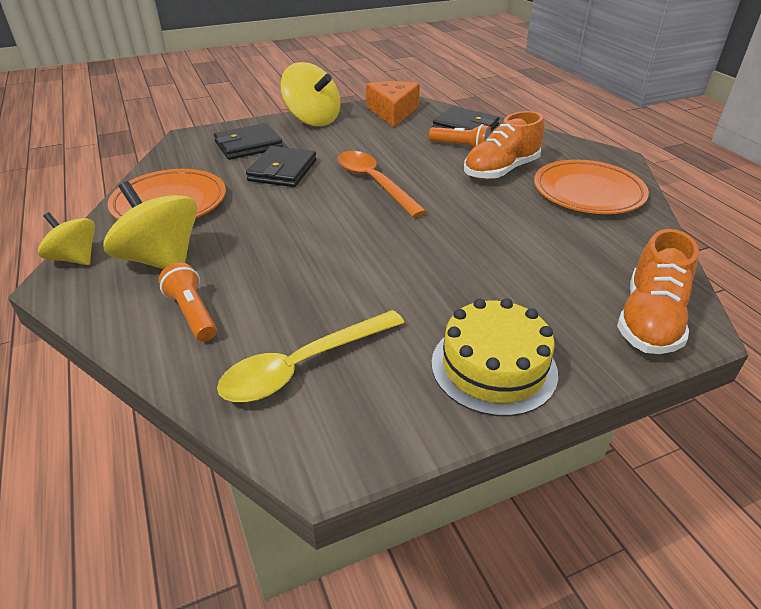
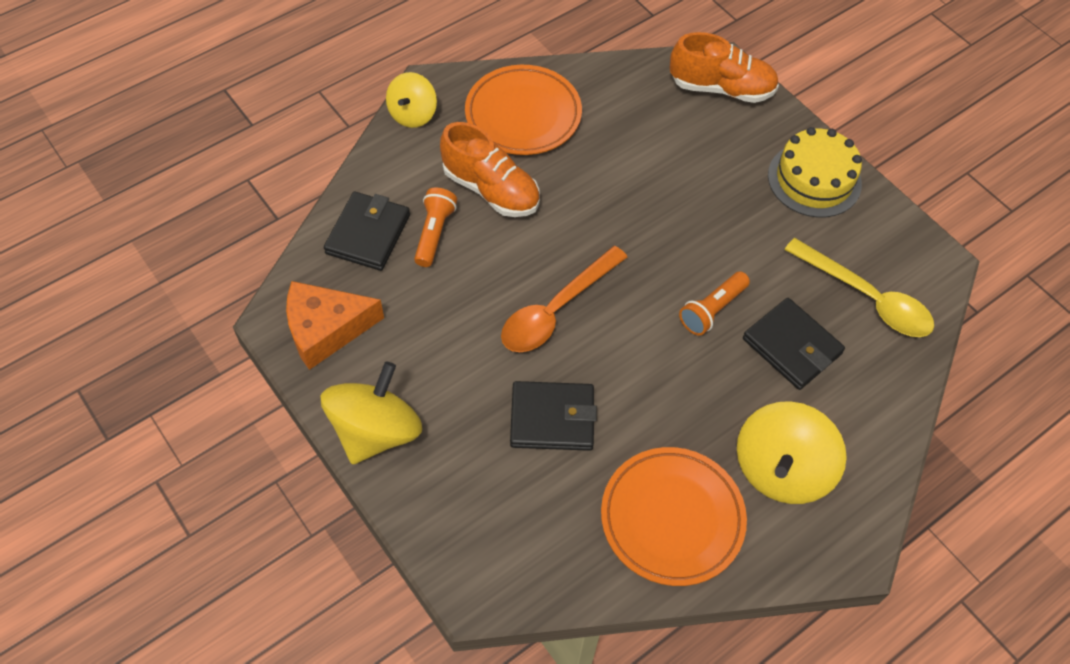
camera: 105 degrees left, 20 degrees up
(75, 258) = (812, 560): yellow spinning top -> yellow spinning top (413, 114)
(192, 314) = (845, 402): orange flashlight -> orange flashlight (712, 310)
(248, 145) = (487, 490): black wallet -> black wallet (791, 346)

